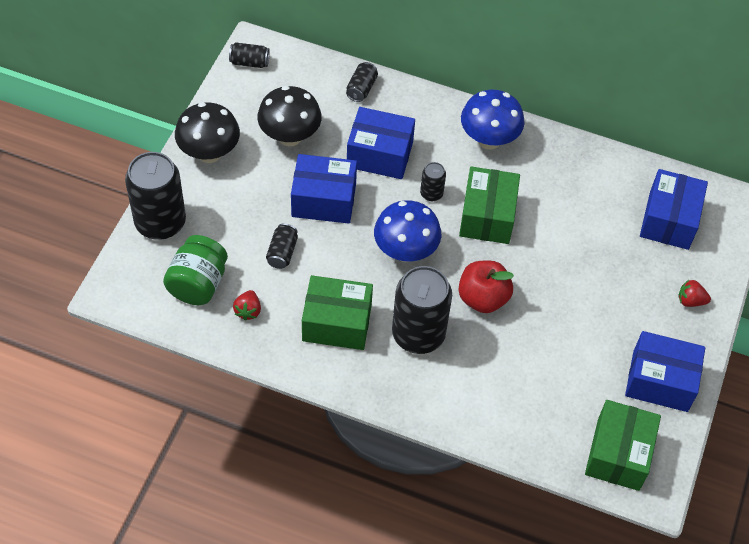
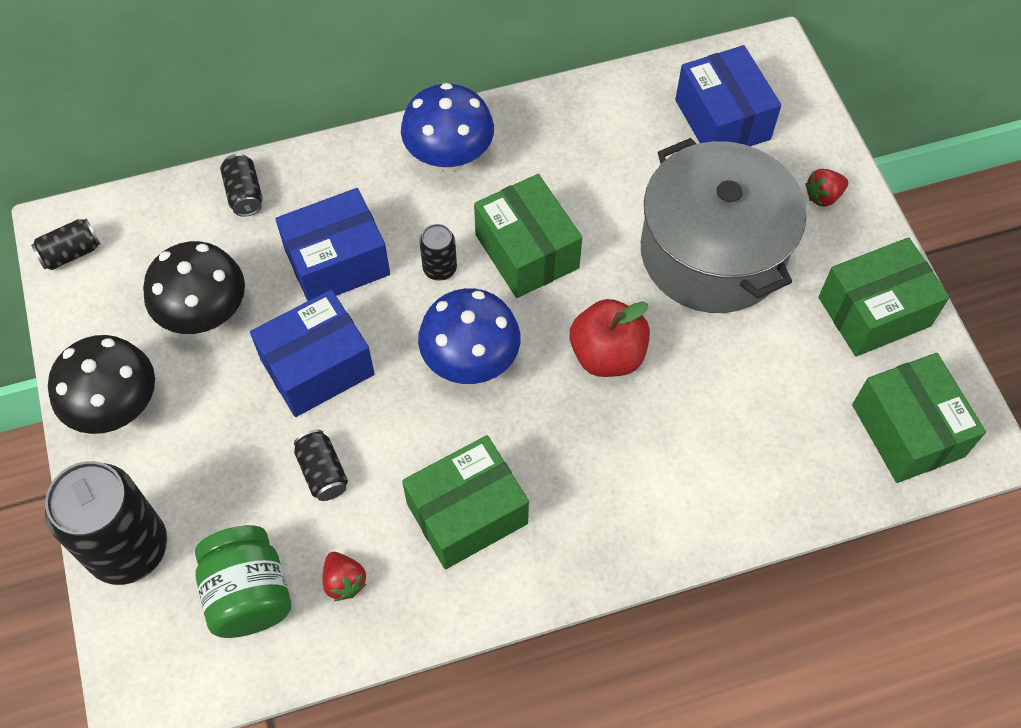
camera: 35 degrees left, 5 degrees up
(418, 334) = (573, 454): black can -> none
(593, 286) = (712, 252): none -> grey pot
(660, 381) = (874, 312): blue box -> green box

